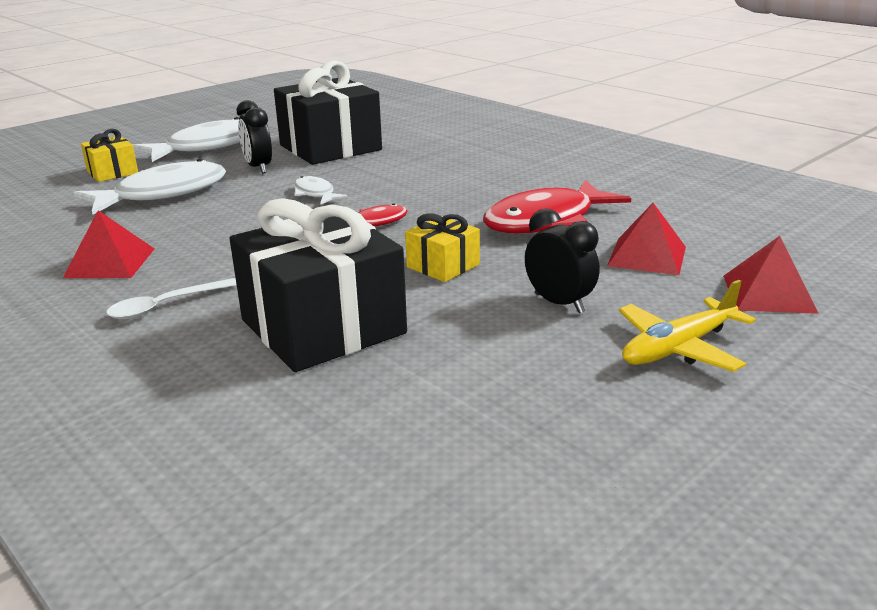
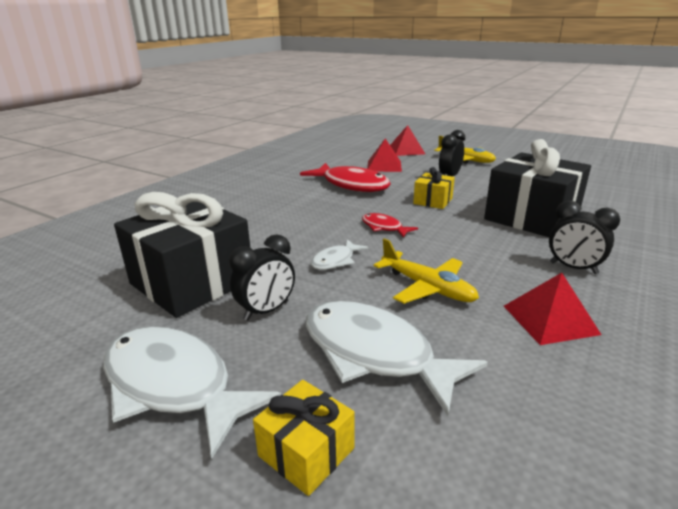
camera: 105 degrees left, 0 degrees up
(165, 306) = (573, 268): white spoon -> black clock
(223, 223) = (426, 287): none -> yellow plane

